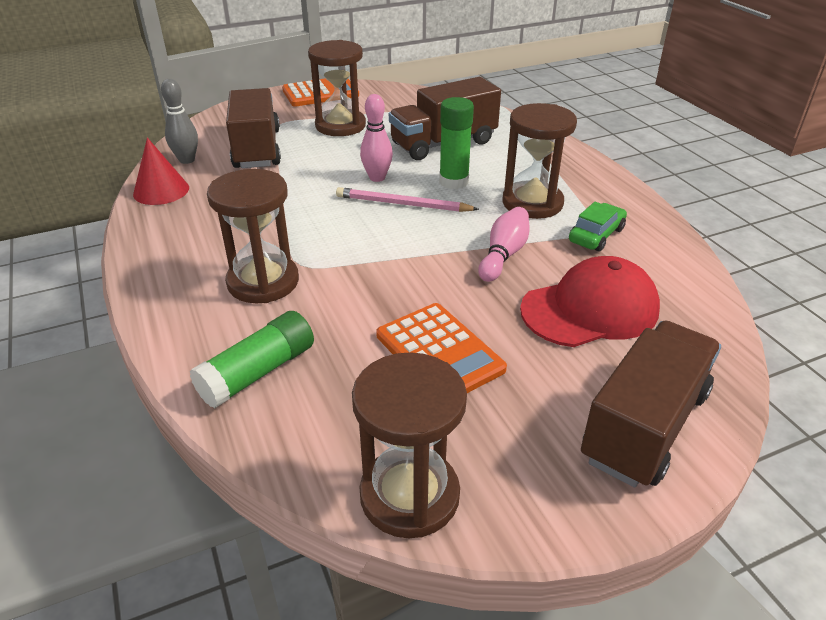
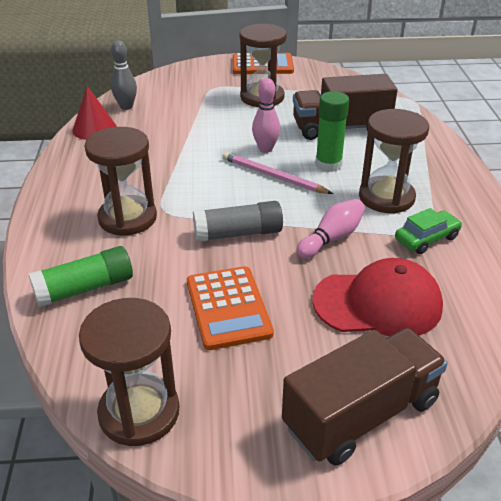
camera: 20 degrees right, 0 degrees up
(257, 149) = (184, 107): brown truck -> none
(401, 271) = (238, 233): none -> grey glue stick

